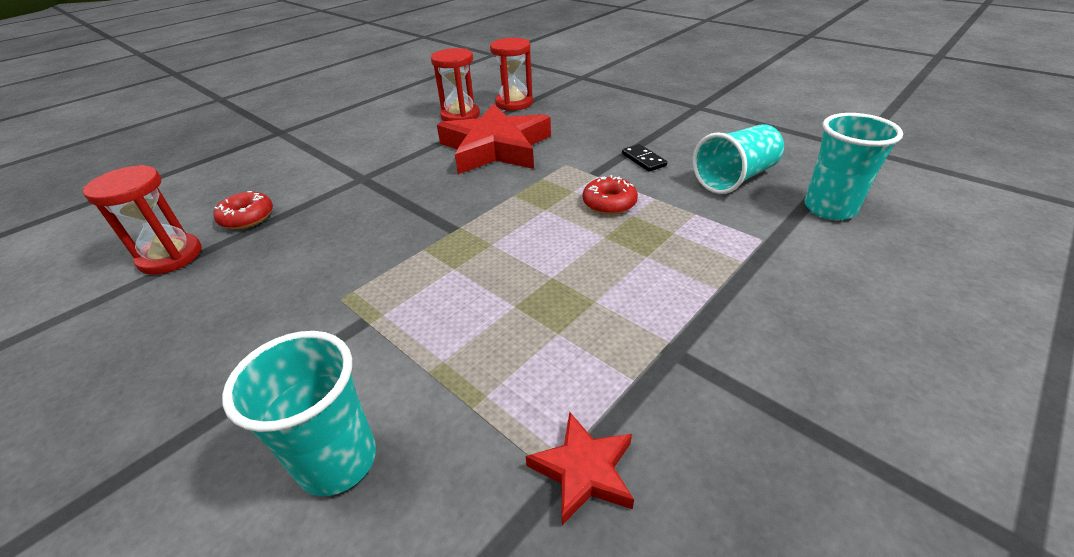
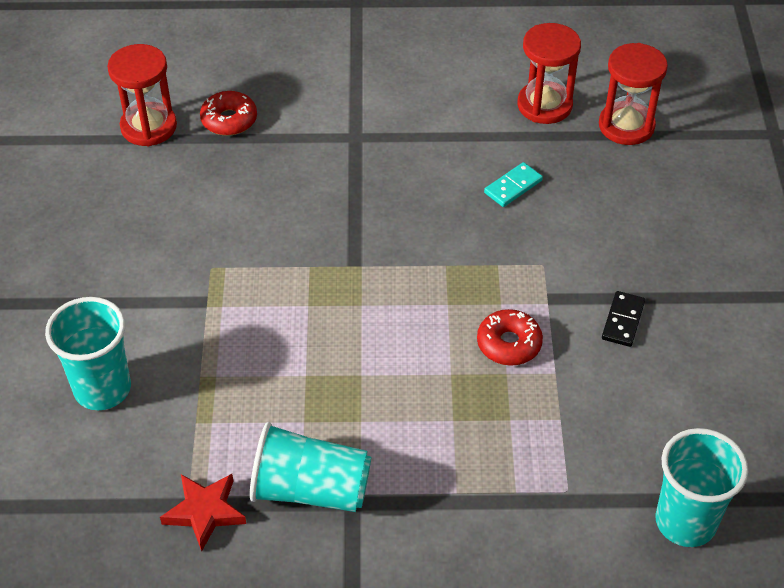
camera: 45 degrees right, 10 degrees up
(495, 148) = (513, 186): red star -> turquoise domino
(735, 178) = (667, 417): turquoise cup -> turquoise cup (310, 489)

